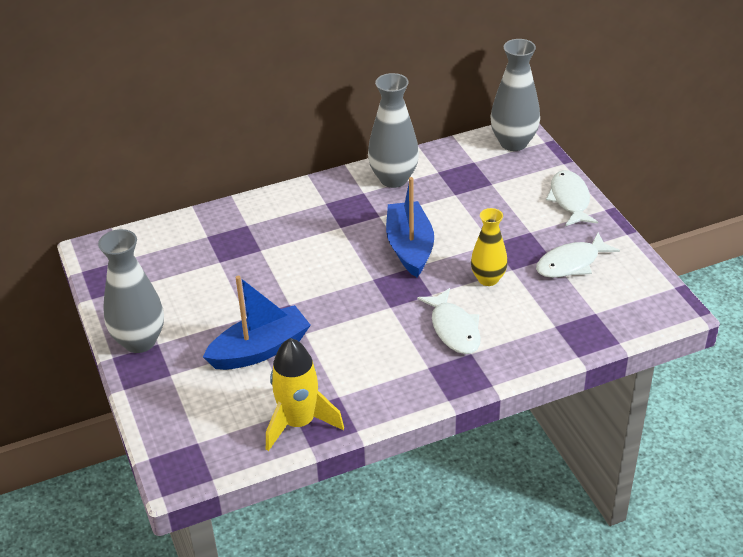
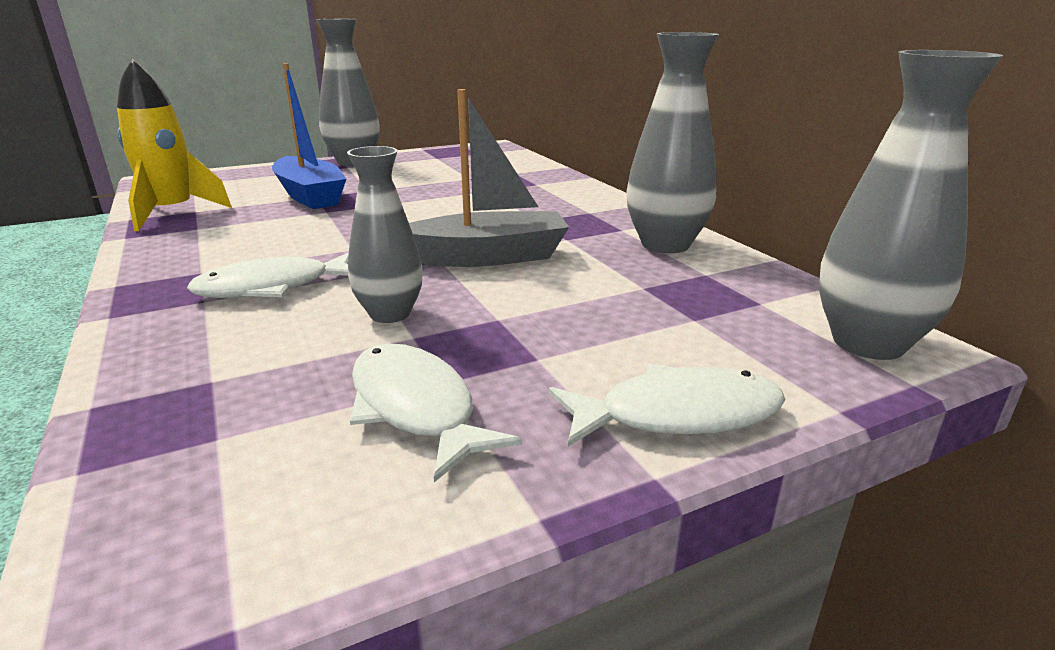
camera: 85 degrees right, 15 degrees down
(410, 247) = (488, 257): blue boat -> grey boat
(488, 279) = (390, 314): yellow vase -> grey vase

